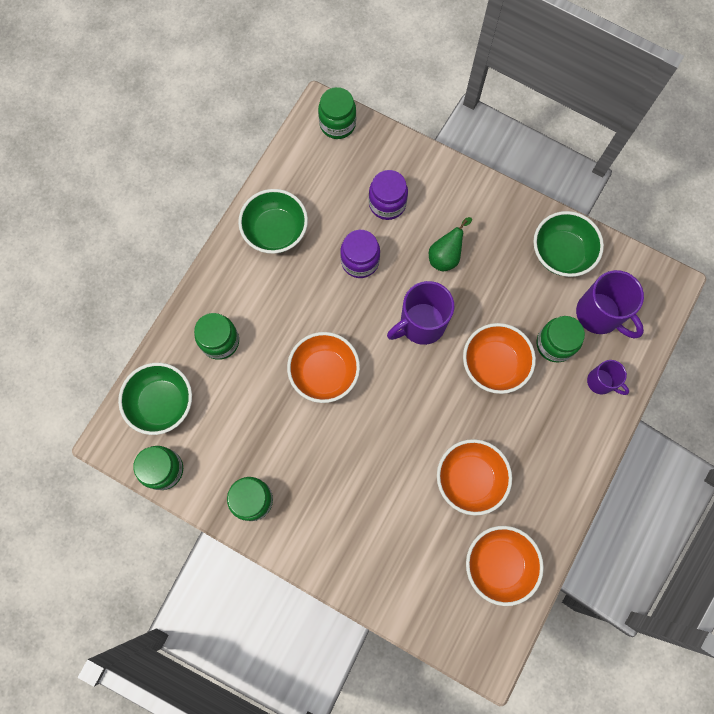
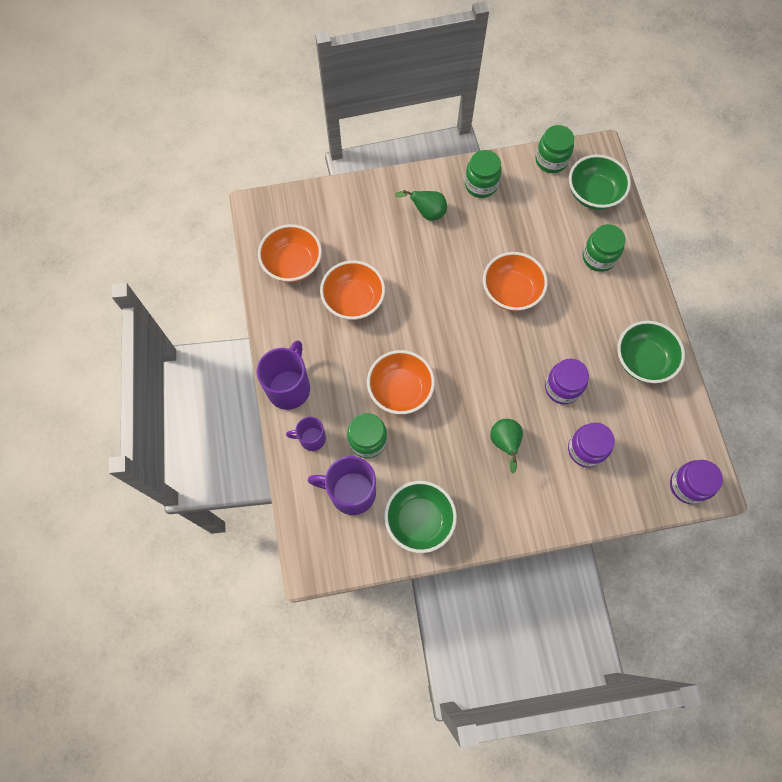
camera: 140 degrees right, 5 degrees down
(329, 513) = (427, 213): none -> green pear
(337, 124) = (687, 485): green jar -> purple jar
(421, 324) = (476, 377): purple mug -> purple mug (289, 387)

